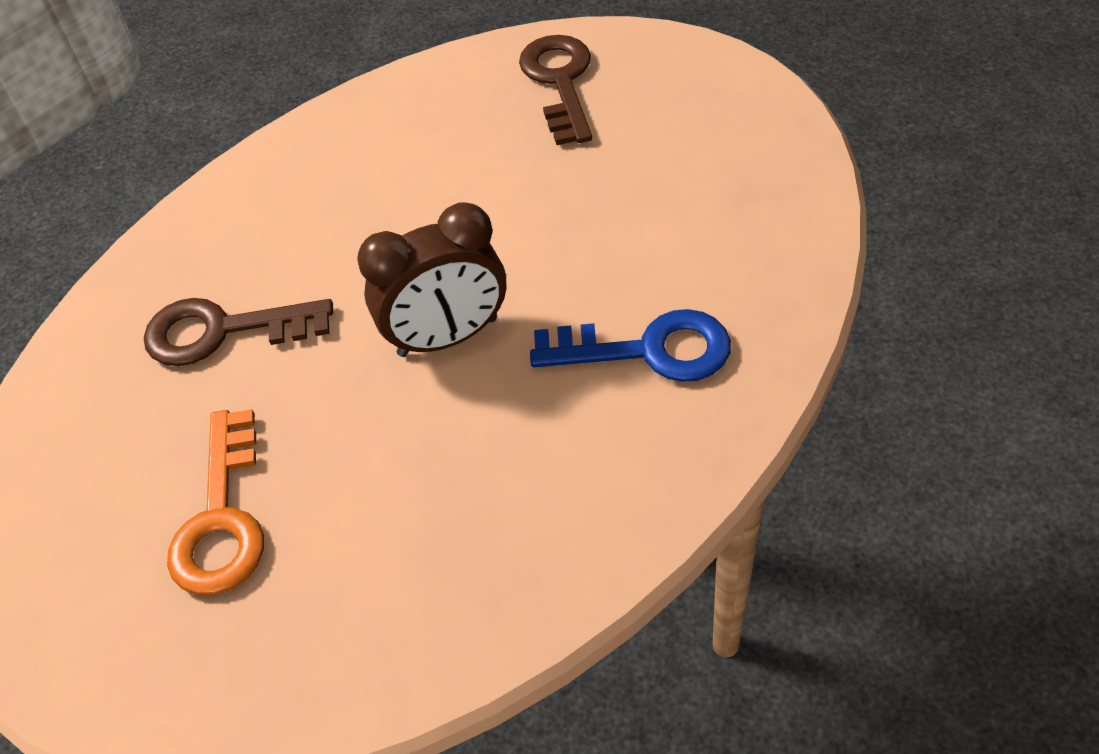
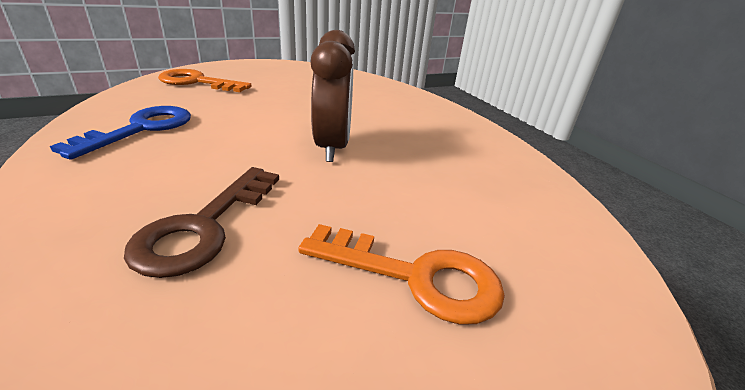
camera: 75 degrees left, 20 degrees down
(559, 82) = (197, 82): brown key -> orange key
(647, 350) = (396, 112): blue key -> blue key (141, 129)

